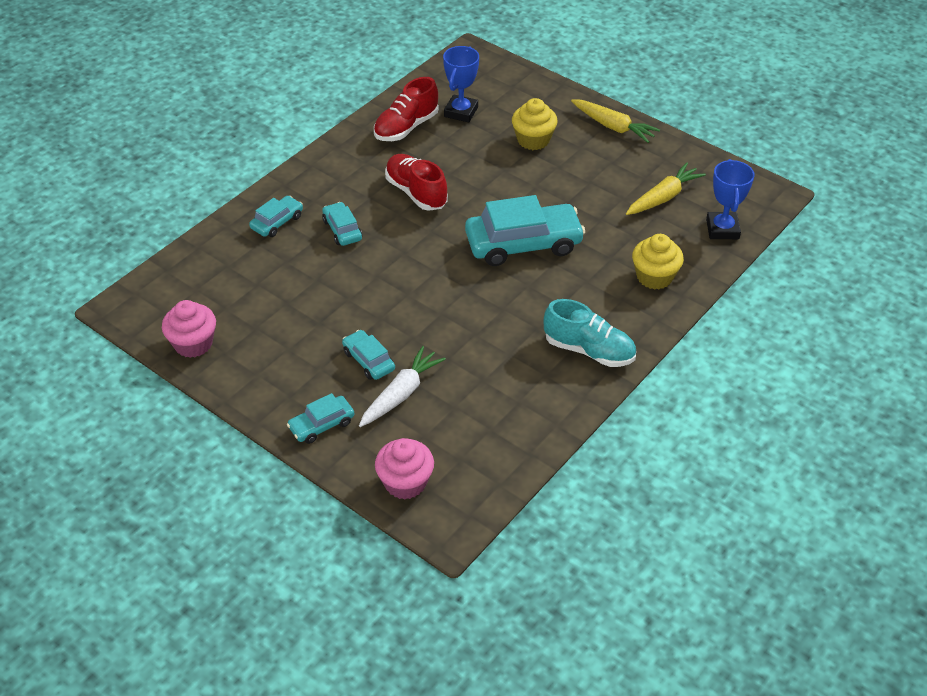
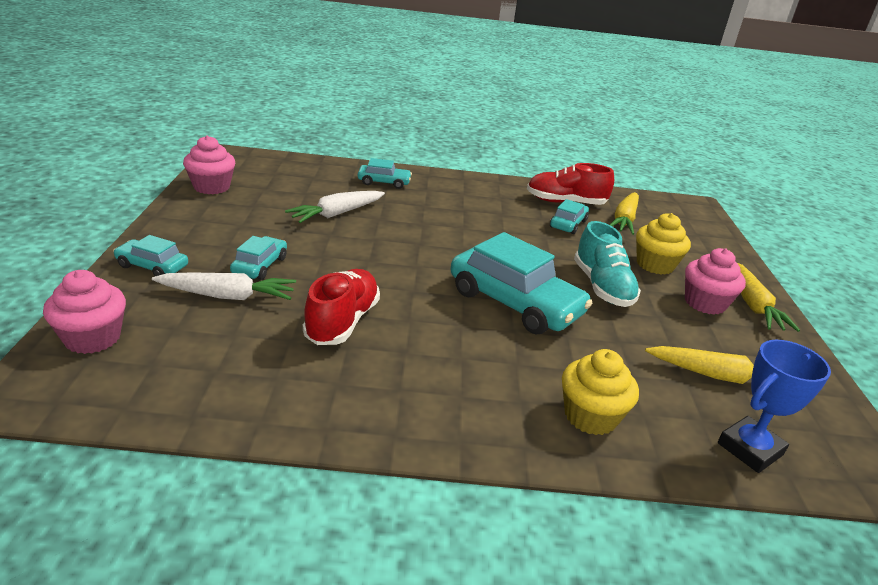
camera: 50 degrees right, 15 degrees down
(315, 280) = (336, 214): none -> white carrot
(342, 230) = (410, 209): turquoise car -> turquoise car (568, 224)
(416, 193) = (499, 228): red shoe -> red shoe (342, 322)
(461, 112) = (624, 220): blue trophy -> yellow carrot
(589, 350) = (409, 404): turquoise shoe -> turquoise shoe (602, 287)
(594, 149) = (705, 303): none -> pink cupcake

